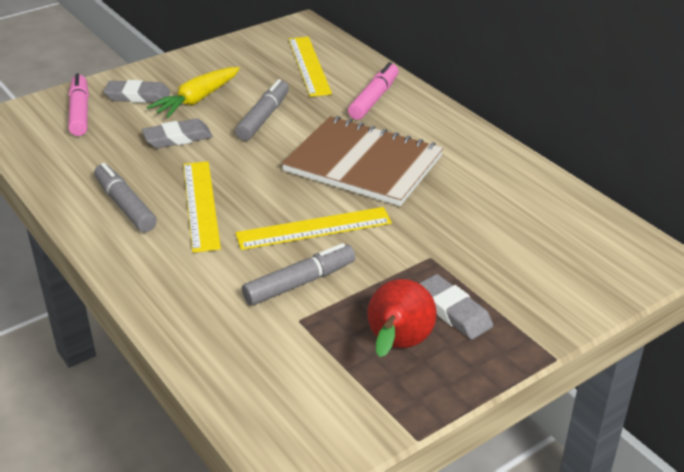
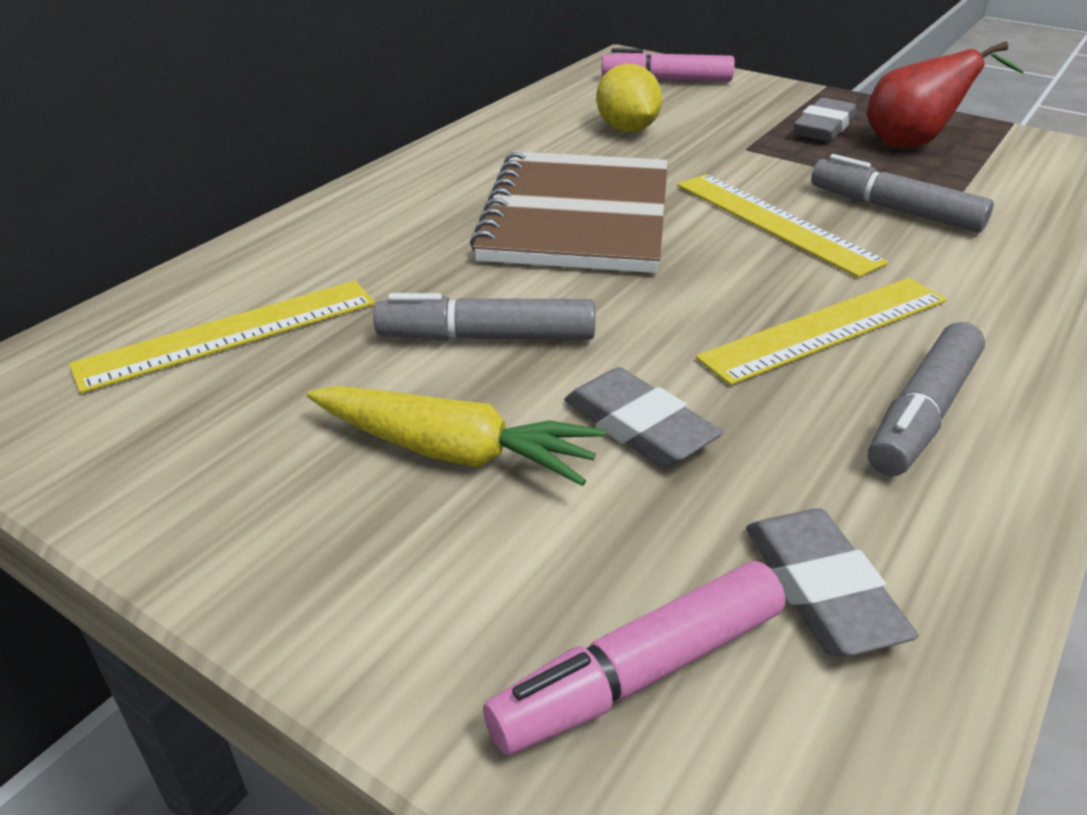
camera: 110 degrees left, 0 degrees up
(138, 96) = (483, 573): grey eraser -> grey eraser (822, 589)
(374, 99) = (357, 241): pink marker -> pink marker (666, 80)
(488, 214) = (627, 129): none -> yellow lemon

